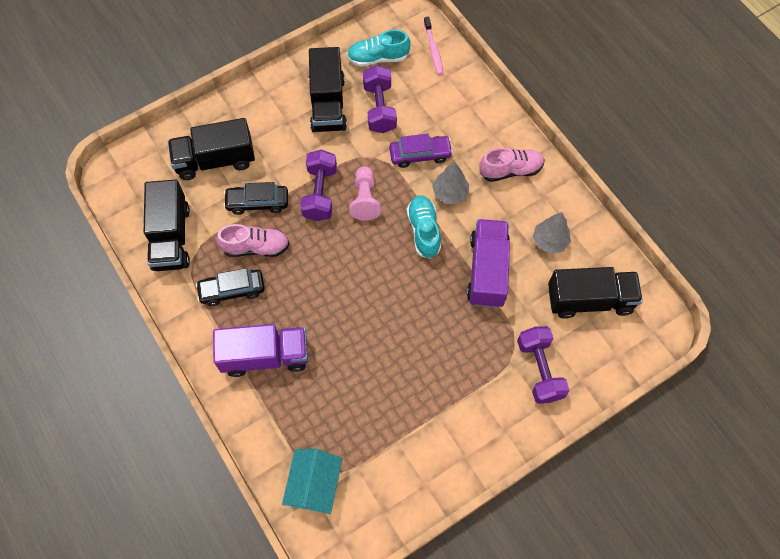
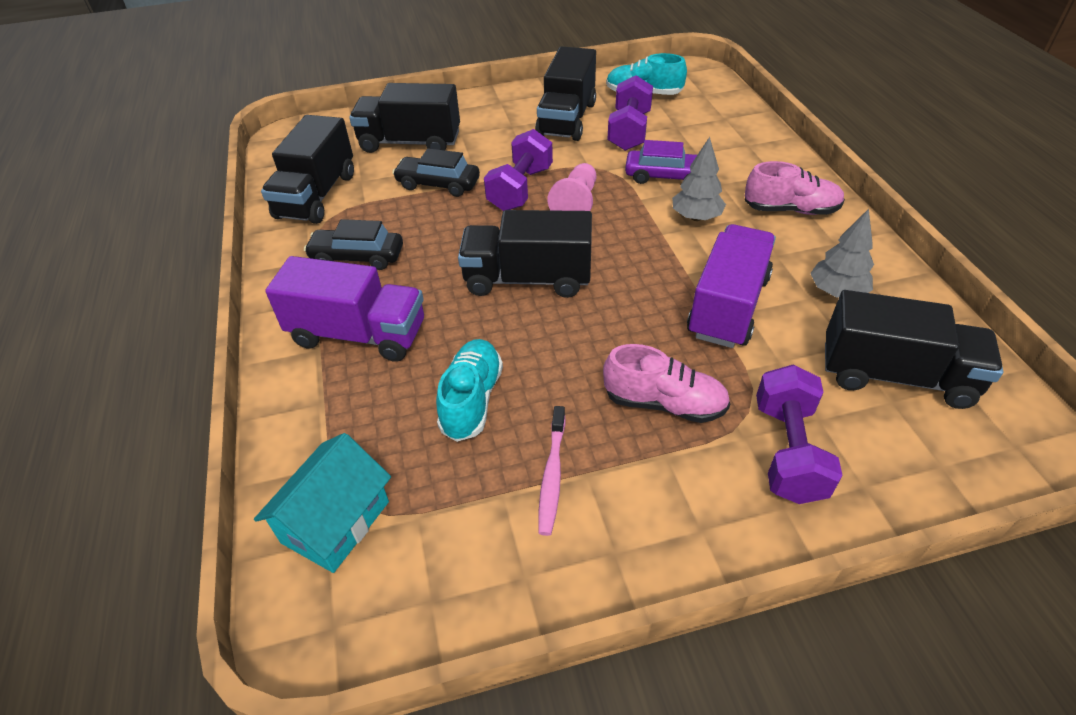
camera: 20 degrees right, 20 degrees down
(256, 247) = (412, 222): pink shoe -> pink shoe (664, 403)
(356, 280) = (527, 279): none -> black truck
(424, 231) = (645, 247): turquoise shoe -> turquoise shoe (472, 400)
(433, 49) = (714, 96): pink toothbrush -> pink toothbrush (552, 475)

